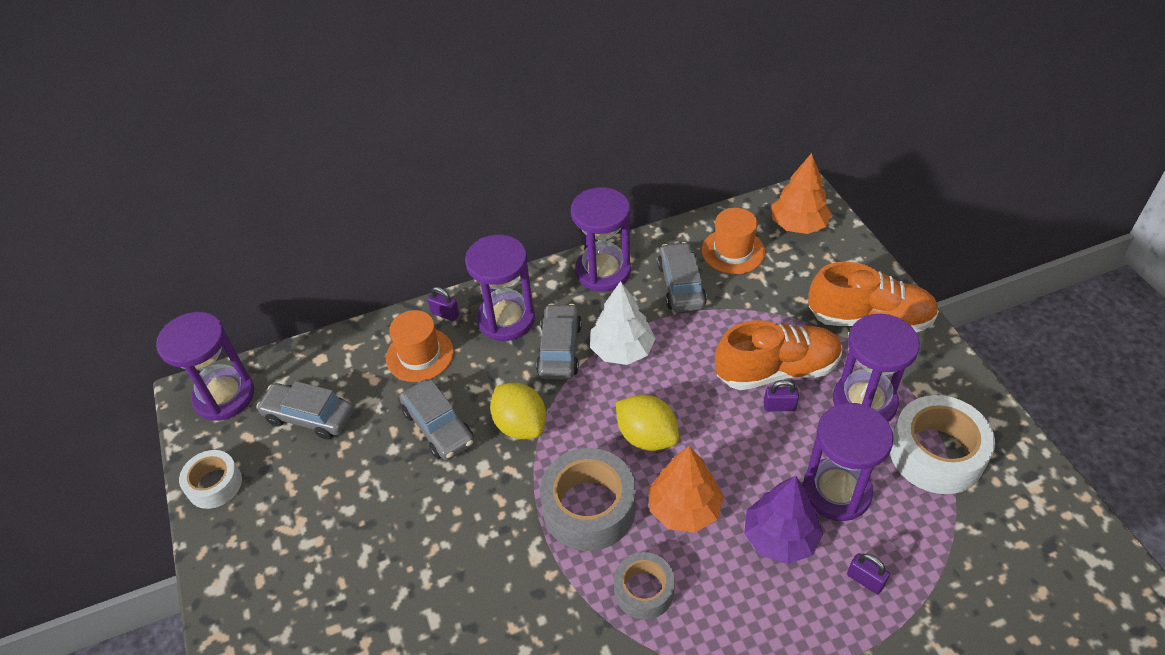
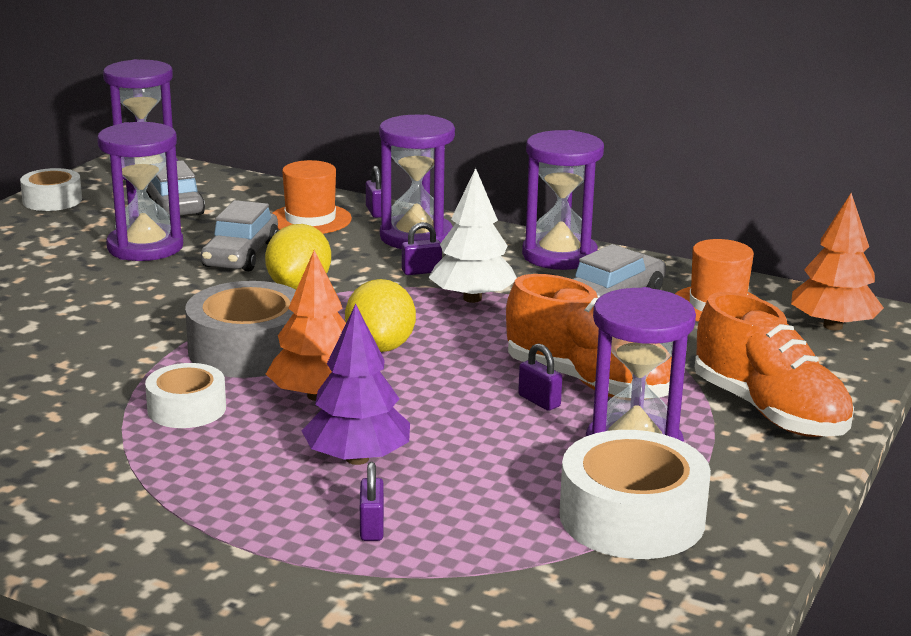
camera: 45 degrees right, 25 degrees down
(560, 349) = (421, 271): grey car -> purple padlock
(644, 590) = (187, 409): grey tape -> white tape
(836, 491) = (472, 471): purple hourglass -> purple hourglass (145, 247)

